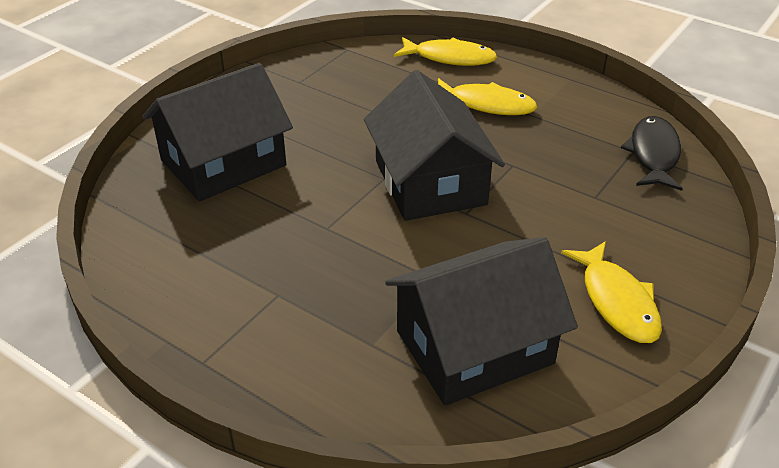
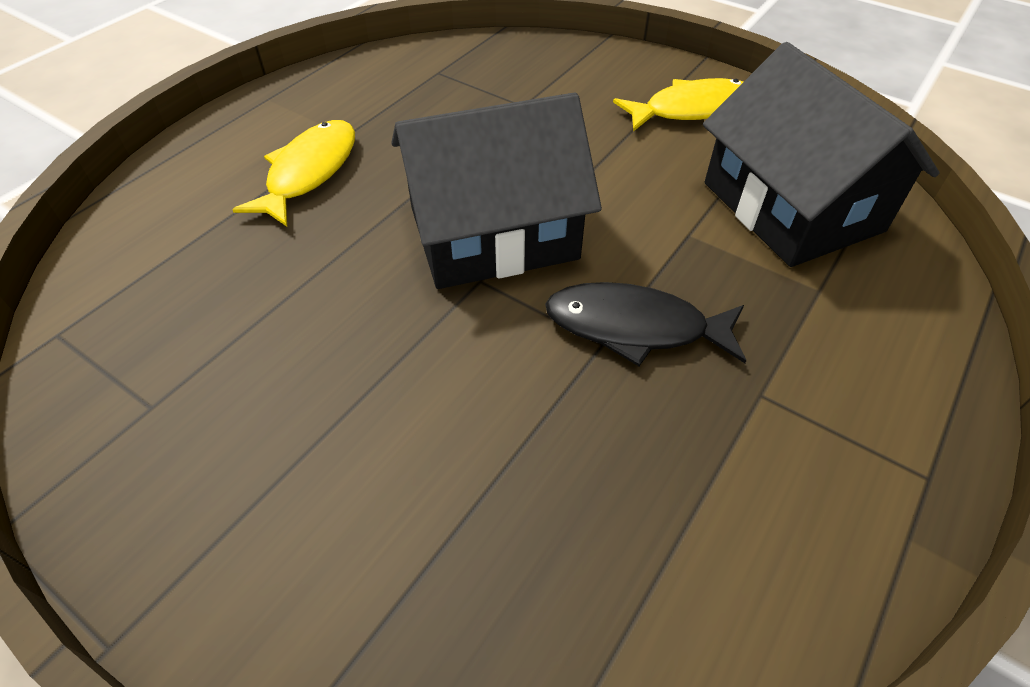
camera: 90 degrees left, 10 degrees up
(223, 163) = (420, 516): black house -> none
(450, 58) = (159, 203): yellow fish -> none
(653, 154) = (446, 60): black fish -> black fish (635, 327)

